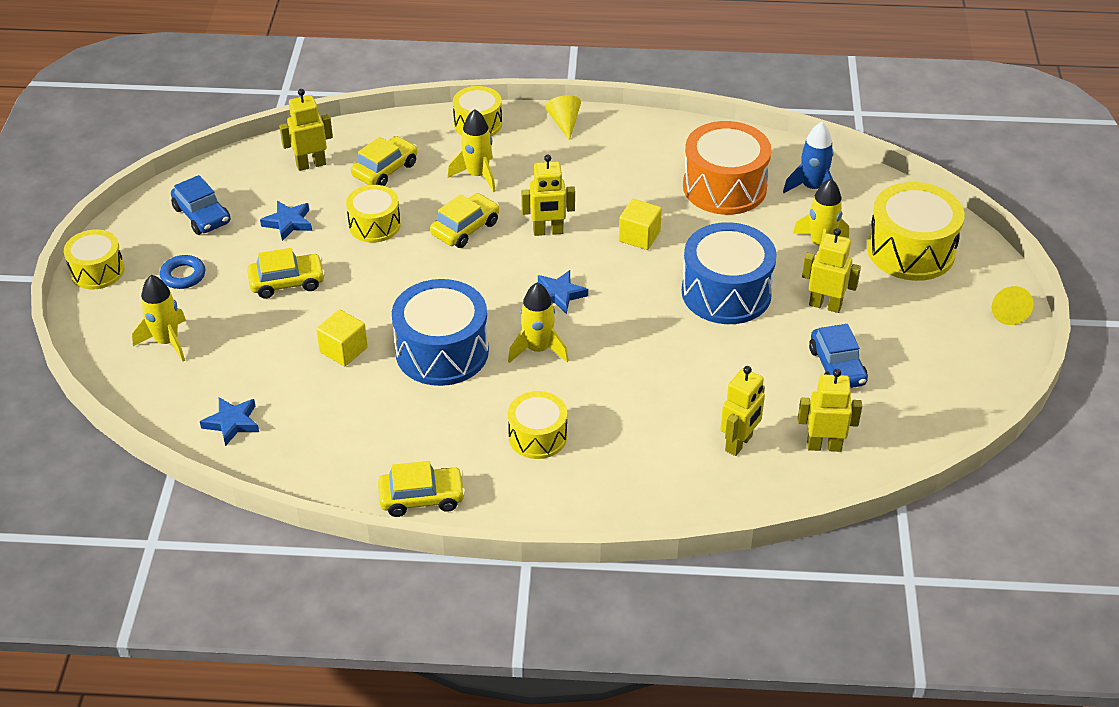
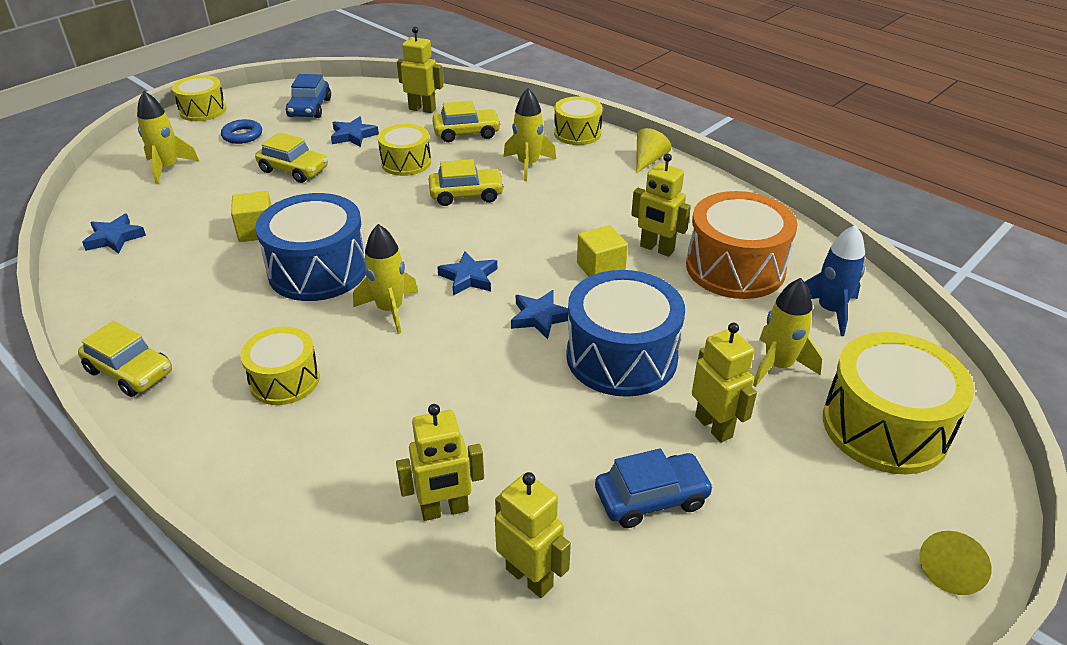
camera: 40 degrees right, 5 degrees down
(548, 231) = (527, 227): yellow robot -> yellow robot (656, 249)
(644, 296) = (540, 317): none -> blue star
(837, 367) = (651, 498): blue car -> blue car turned 135 degrees counterclockwise

